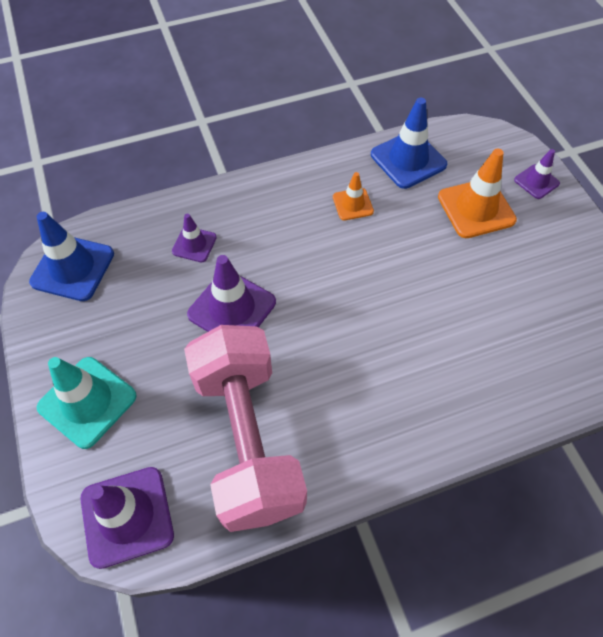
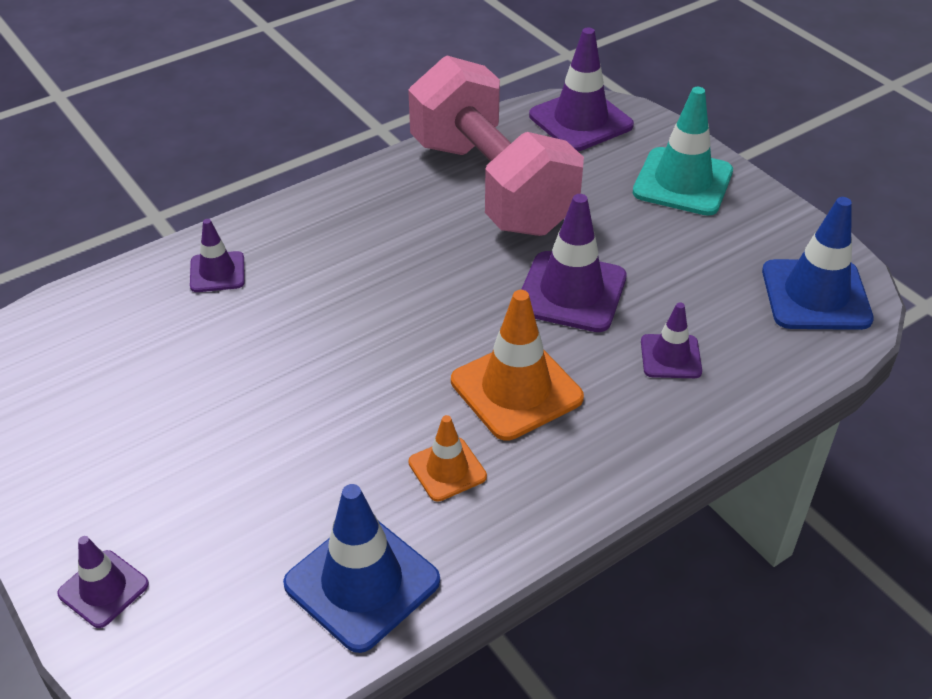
camera: 165 degrees right, 15 degrees down
(476, 208) = (226, 508): orange traffic cone -> orange traffic cone (516, 389)
(489, 389) = (217, 272): none -> purple traffic cone

